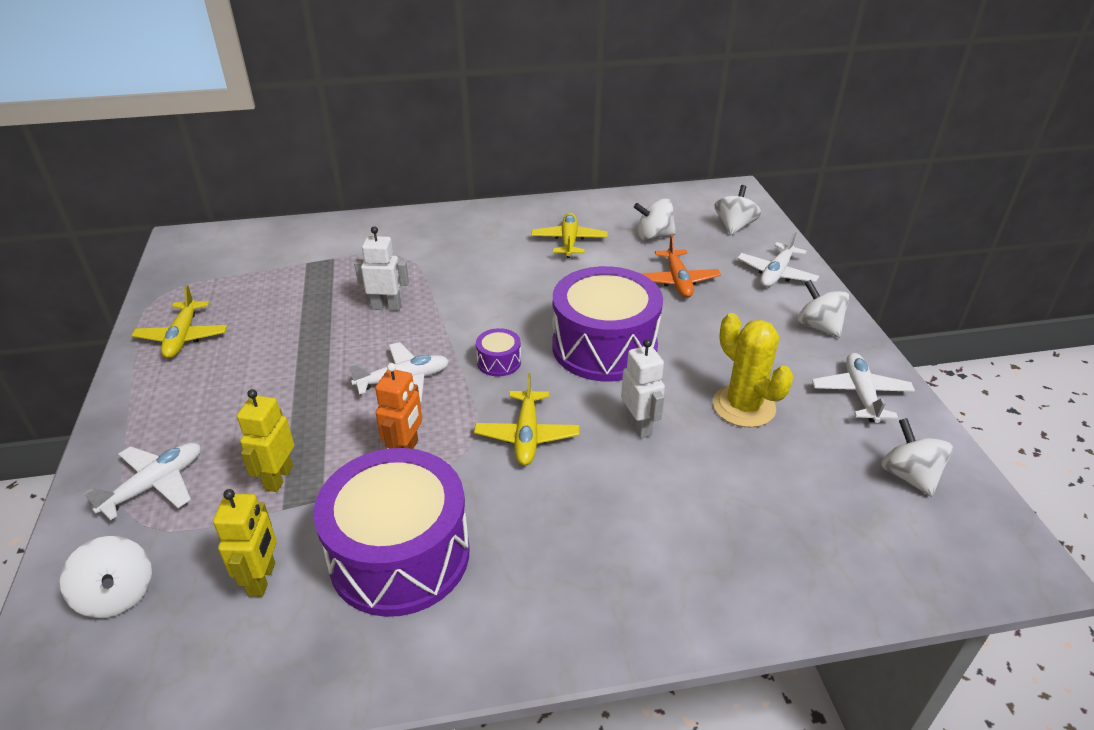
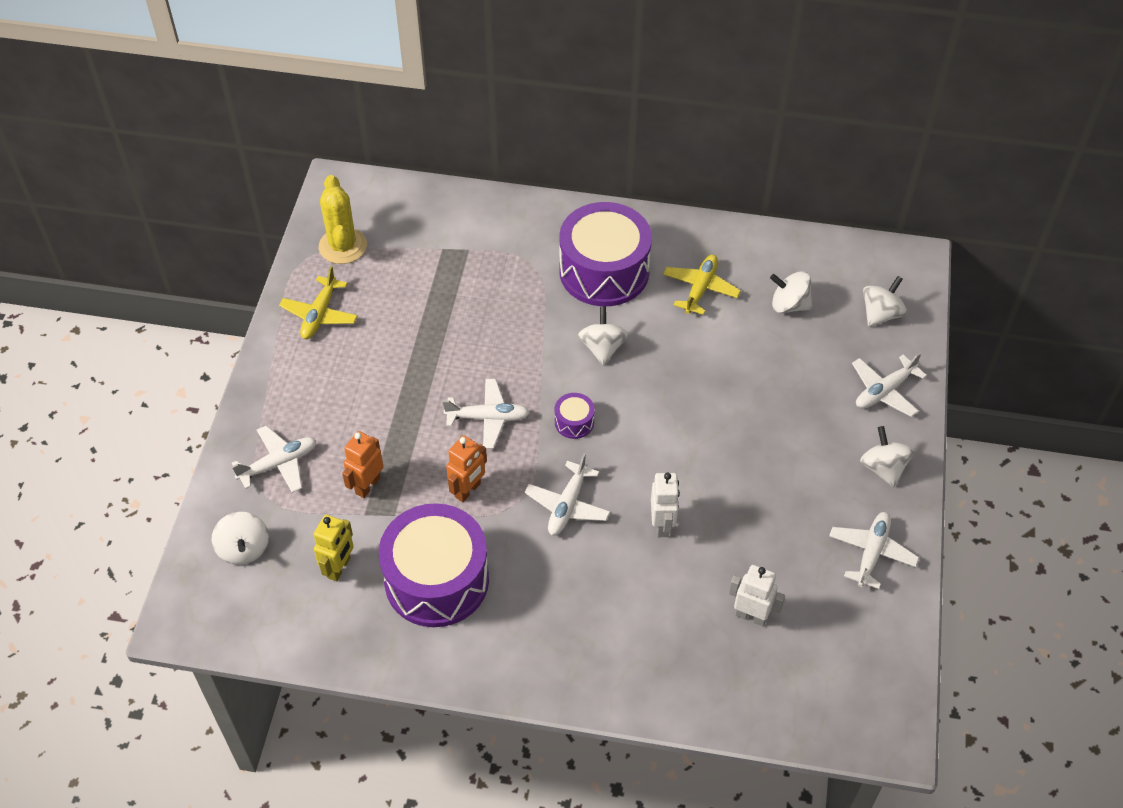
camera: 20 degrees right, 15 degrees up
(278, 478) = (367, 485): yellow robot -> orange robot
(386, 307) = (499, 328): white robot -> white robot (751, 616)
(527, 435) = (567, 505): yellow plane -> white plane
(604, 347) = (672, 433): purple drum -> purple drum (604, 271)
(678, 281) = (781, 373): orange plane -> none
(743, 406) = (760, 533): yellow cactus -> yellow cactus (343, 246)
(908, 476) = (857, 641): white spinning top -> white spinning top (602, 348)

